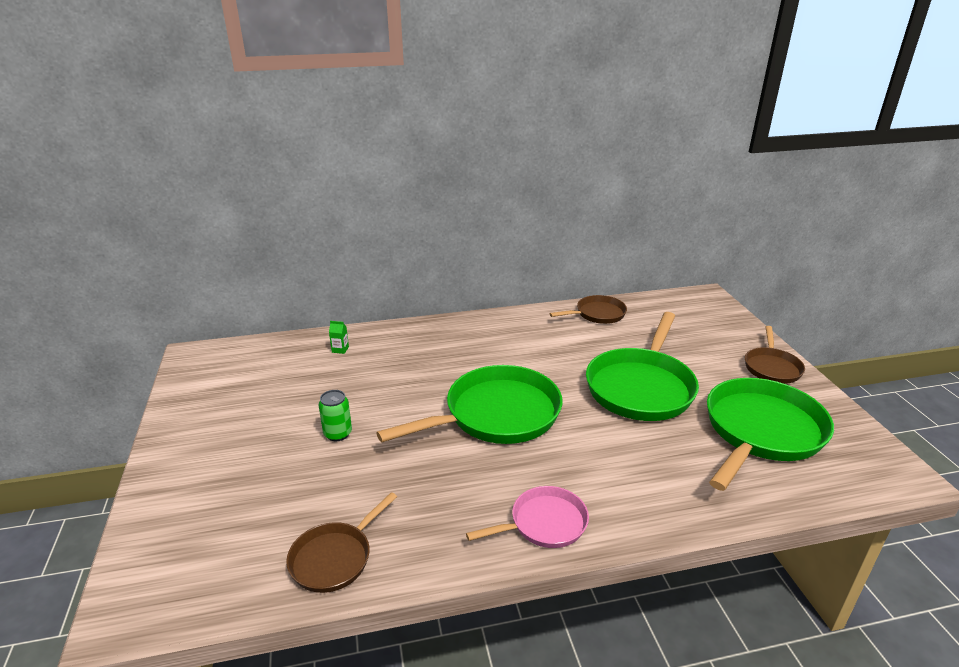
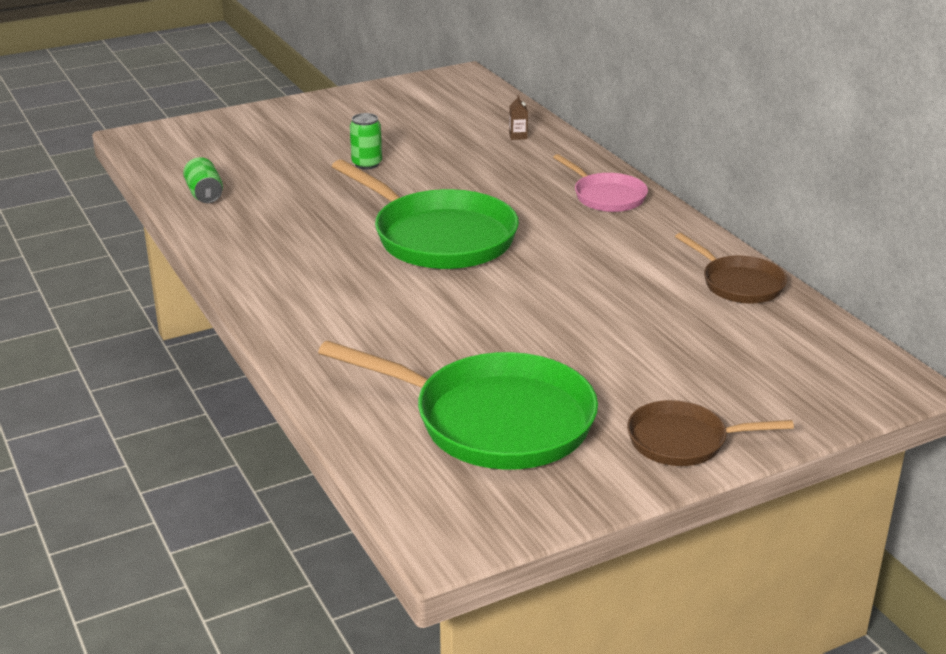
camera: 75 degrees right, 0 degrees up
(335, 558) = (204, 194): brown pan -> green can
(340, 349) = (518, 136): green carton -> brown carton
(543, 523) = (270, 281): pink pan -> pink pan (606, 196)
(641, 387) = (553, 326): green pan -> none

